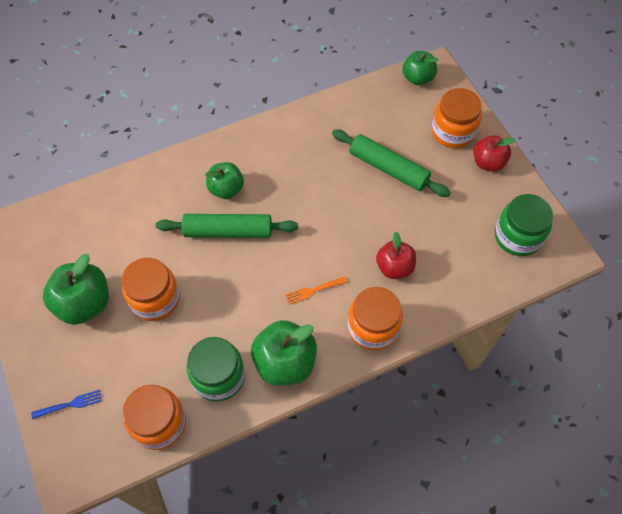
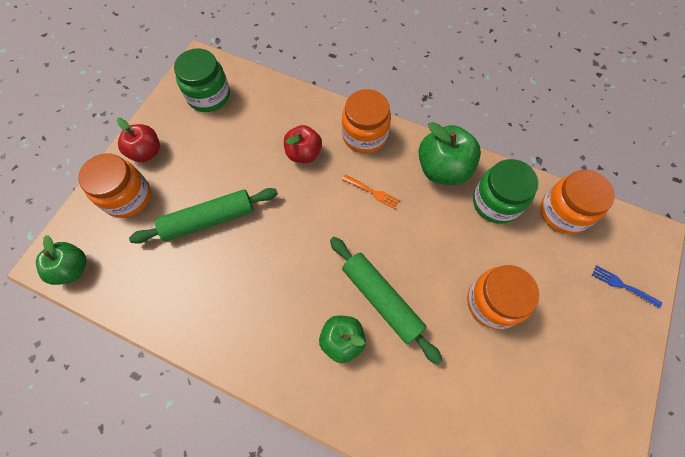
camera: 130 degrees left, 5 degrees up
(84, 303) = (555, 359): green apple -> none
(388, 168) = (209, 220): green rolling pin -> green rolling pin turned 75 degrees clockwise

